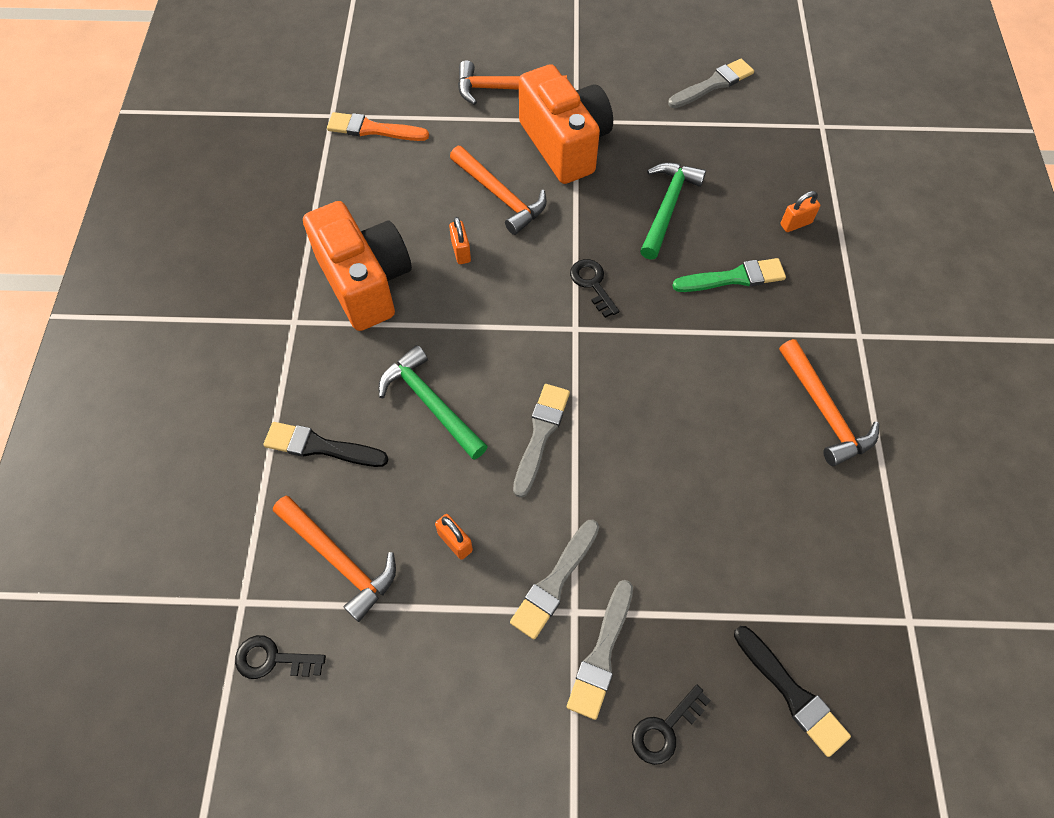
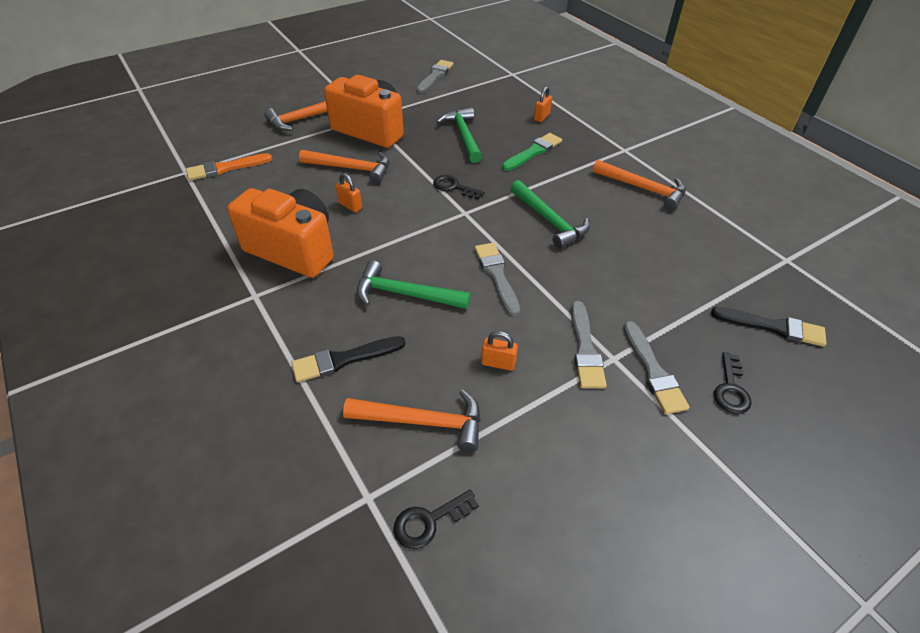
camera: 35 degrees left, 15 degrees down
(662, 394) = (549, 221): none -> green hammer

